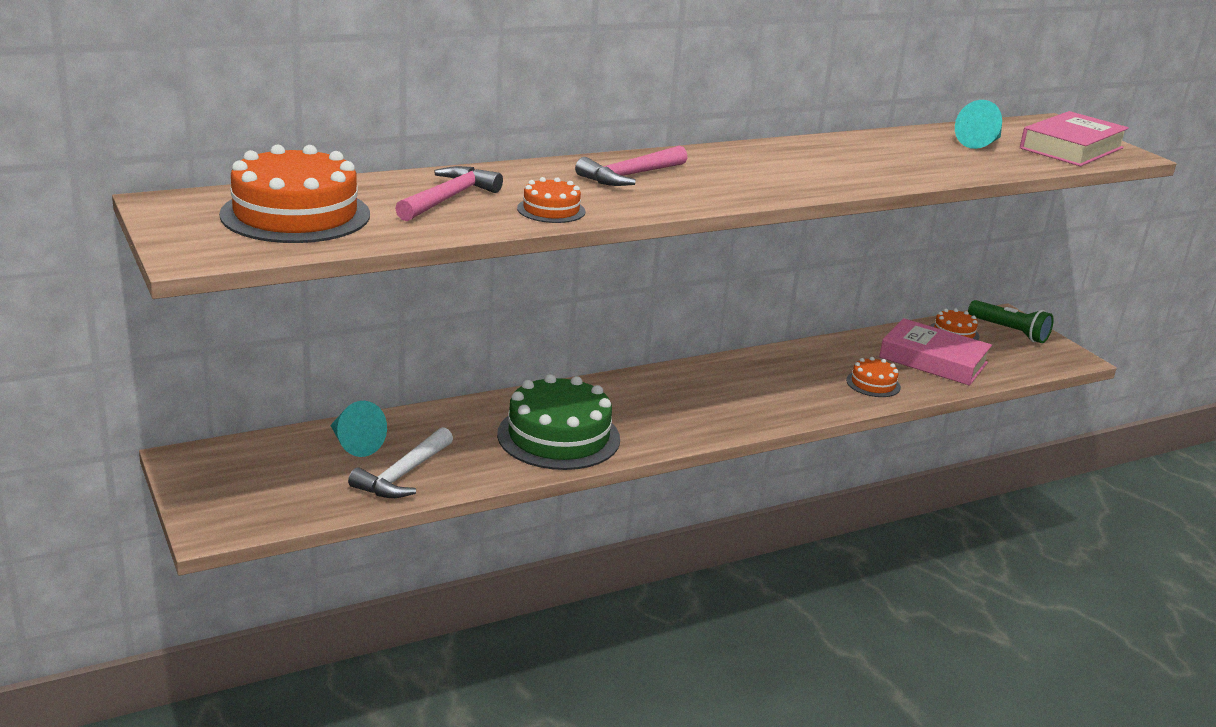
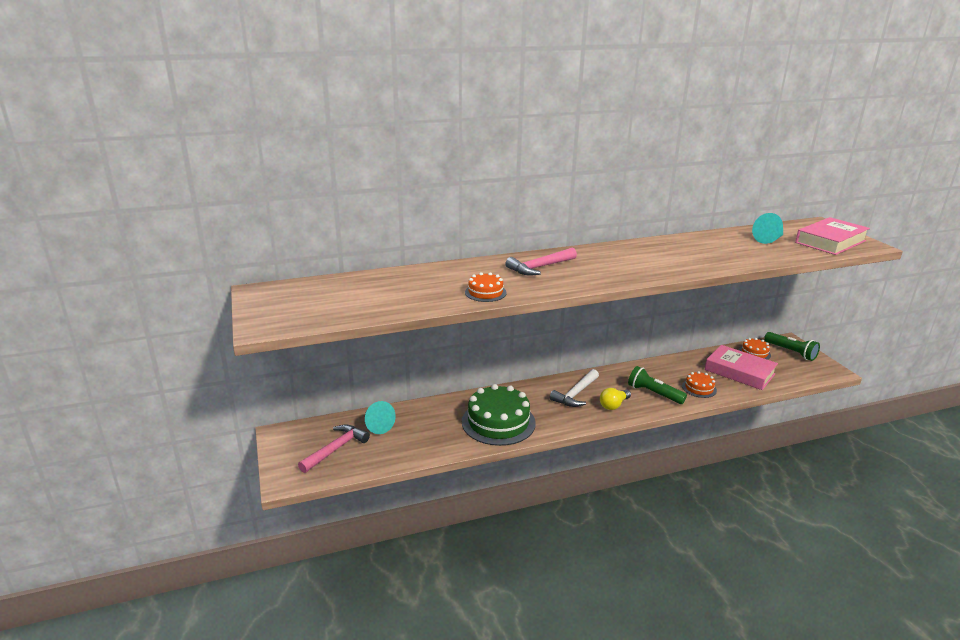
camera: 10 degrees right, 0 degrees up
(295, 214) = (331, 298): orange cake -> none
(403, 475) = (402, 447): white hammer -> white hammer (576, 394)
(448, 198) = (425, 285): pink hammer -> pink hammer (336, 449)
(742, 409) = (613, 405): none -> yellow light bulb
(803, 392) = (654, 393): none -> green flashlight

